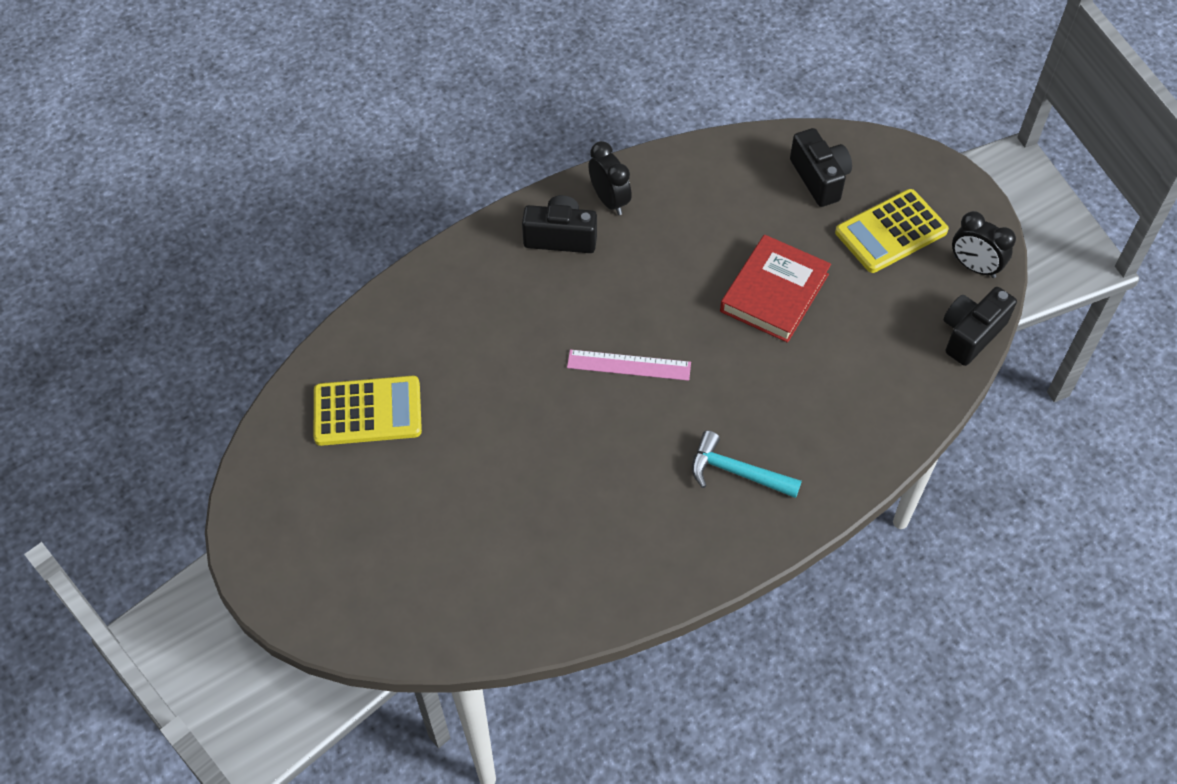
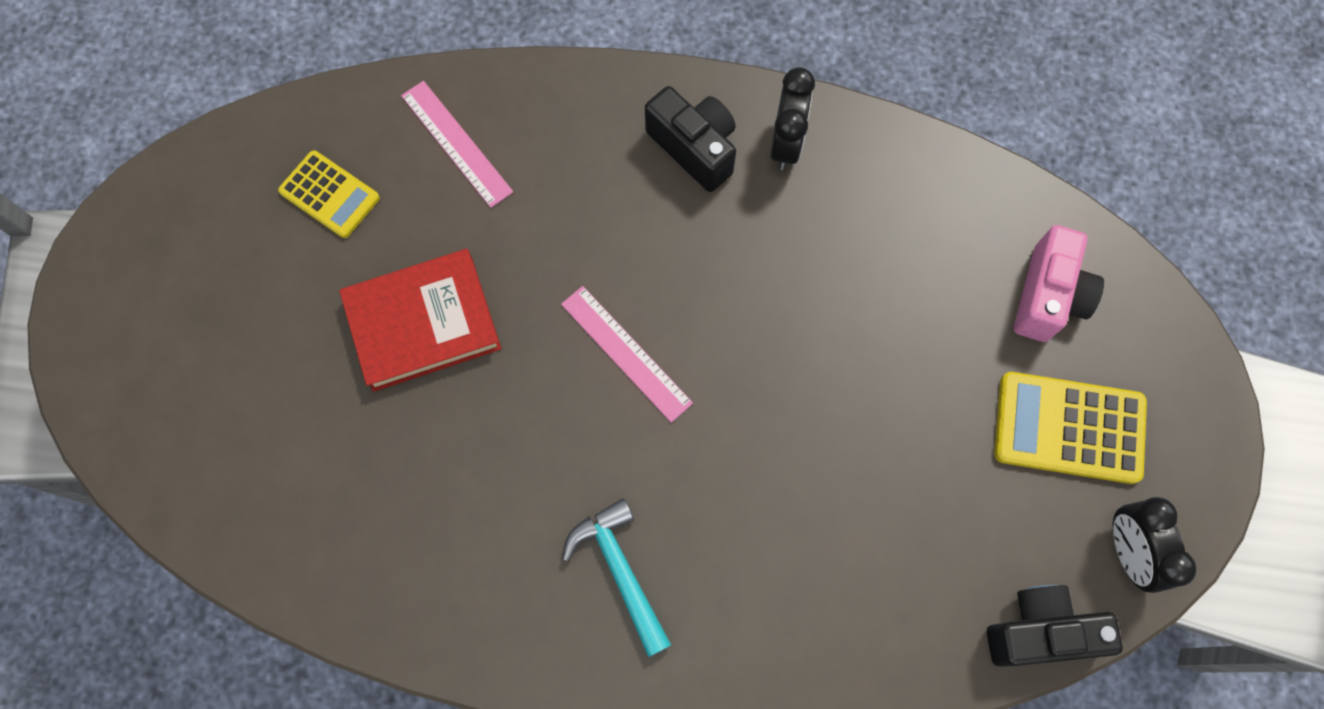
camera: 40 degrees right, 15 degrees up
(367, 411) = (329, 195): yellow calculator -> yellow calculator, size x0.65
(418, 331) = (456, 143): none -> pink ruler
(774, 293) = (861, 395): red book -> red book (423, 323)
(819, 178) = (1048, 296): black camera -> pink camera

